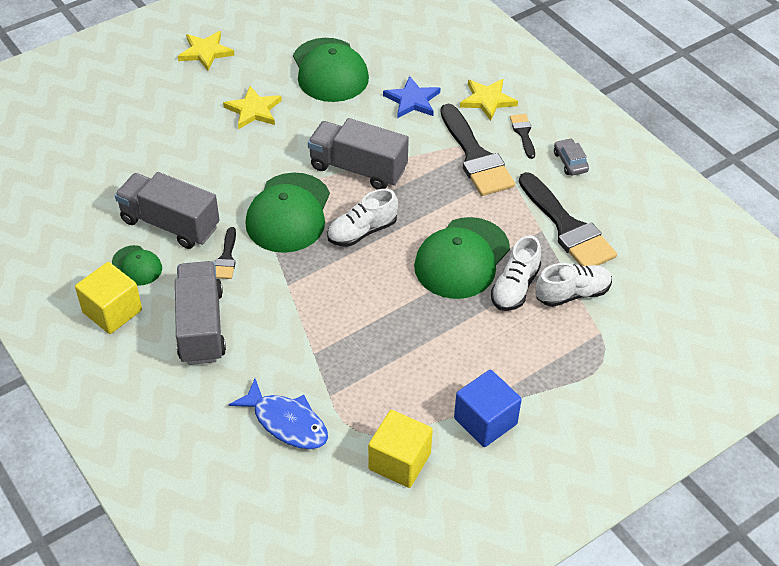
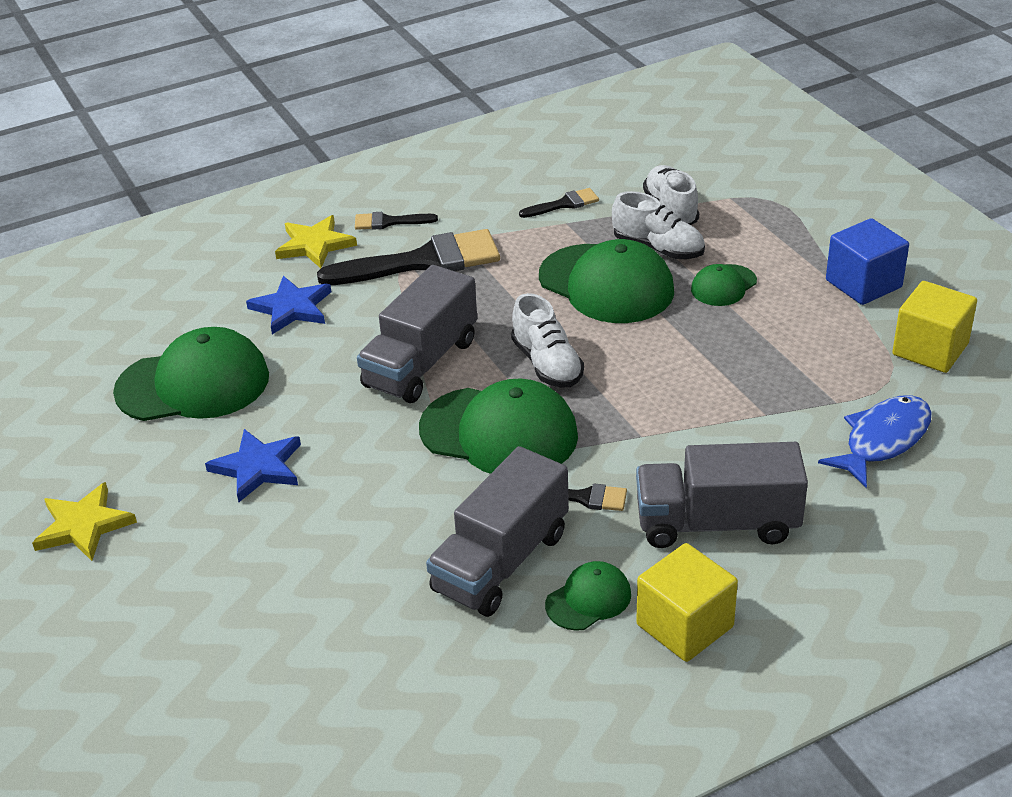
camera: 80 degrees left, 10 degrees down
(253, 110) = (257, 467): yellow star -> blue star
(470, 328) = (723, 286): none -> green cap
(567, 227) = (564, 204): black brush -> black brush, size x0.48
(570, 162) = (451, 192): grey car -> none

